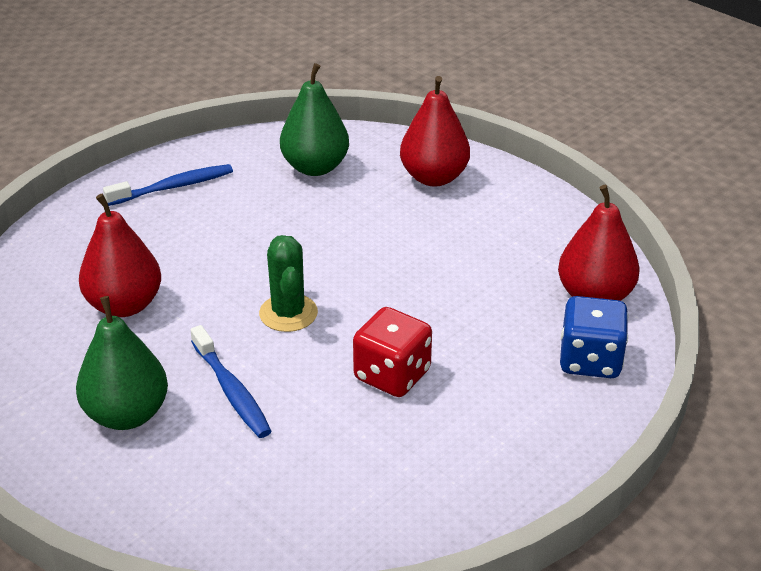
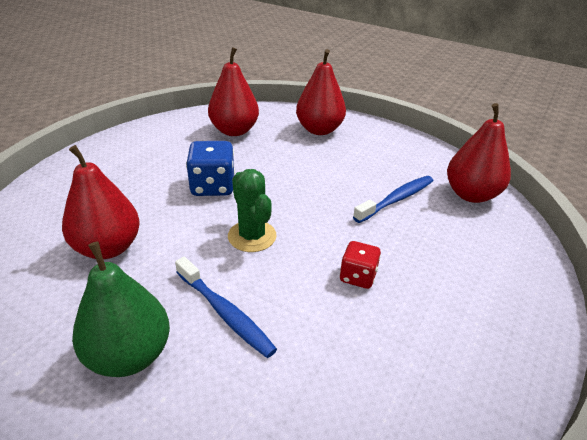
camera: 15 degrees left, 0 degrees up
(174, 187) = (132, 153): blue toothbrush -> blue toothbrush (396, 199)
(315, 167) = (234, 131): green pear -> red pear
(392, 375) = (358, 276): red dice -> red dice, size x0.63
(590, 360) = (499, 242): blue dice -> blue dice (213, 186)

